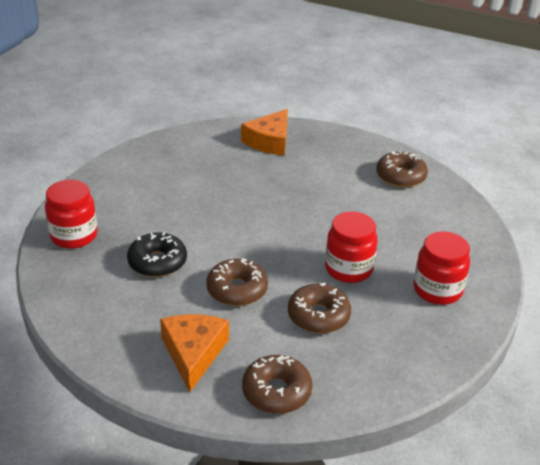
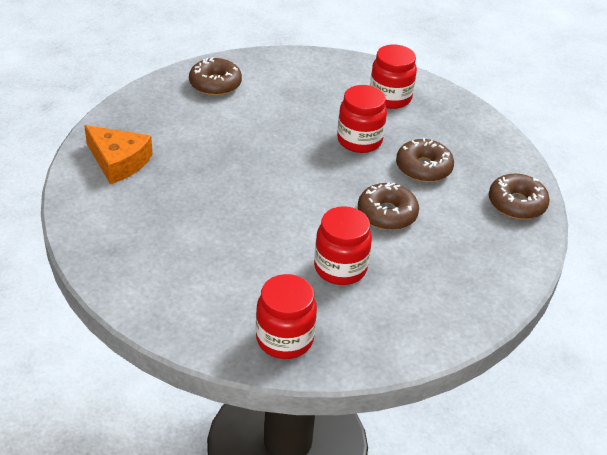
camera: 85 degrees left, 5 degrees up
(157, 262) = (340, 268): black donut -> red jar
(193, 353) = (475, 250): orange cheese -> none

